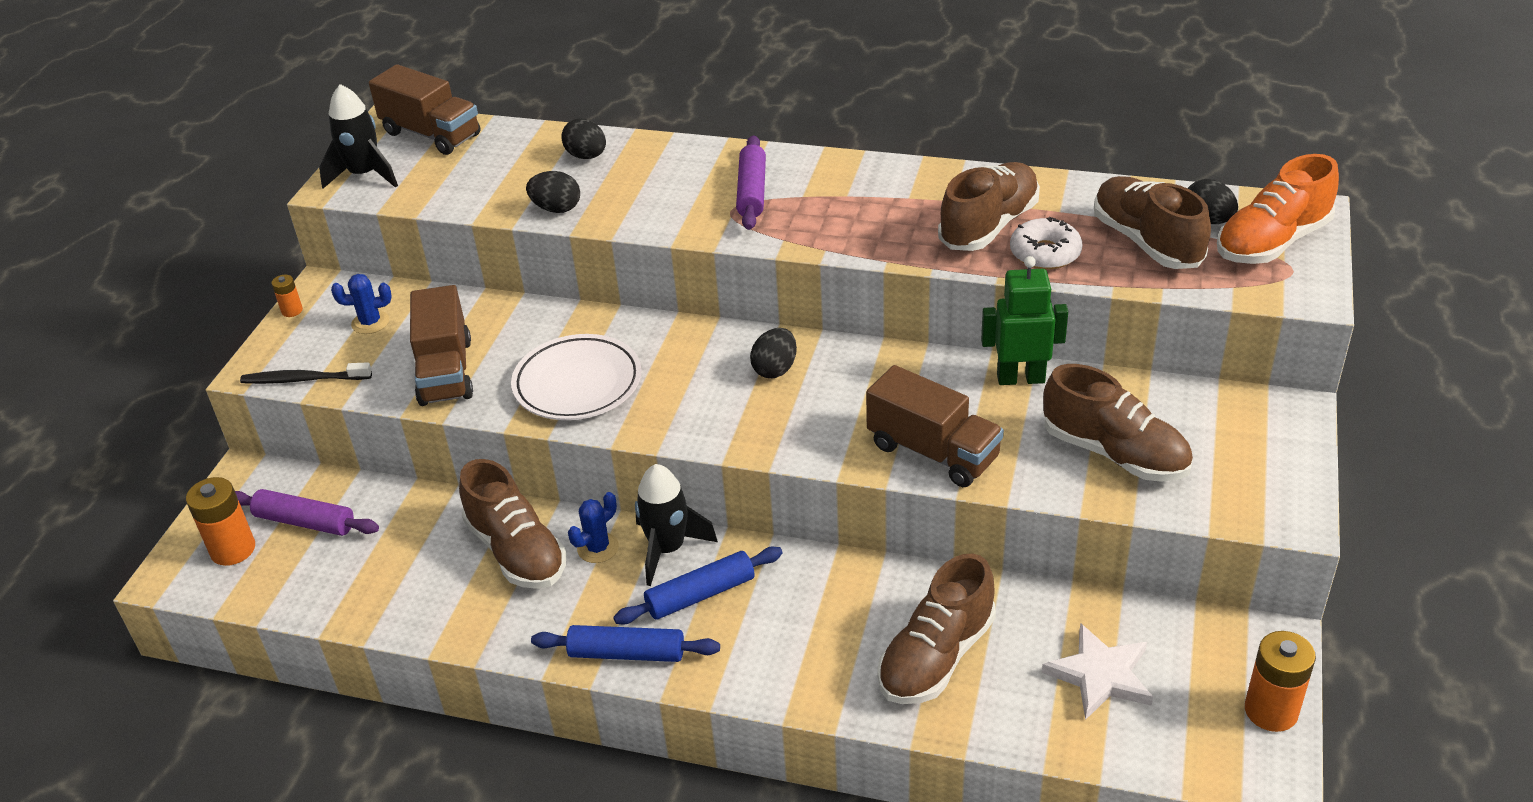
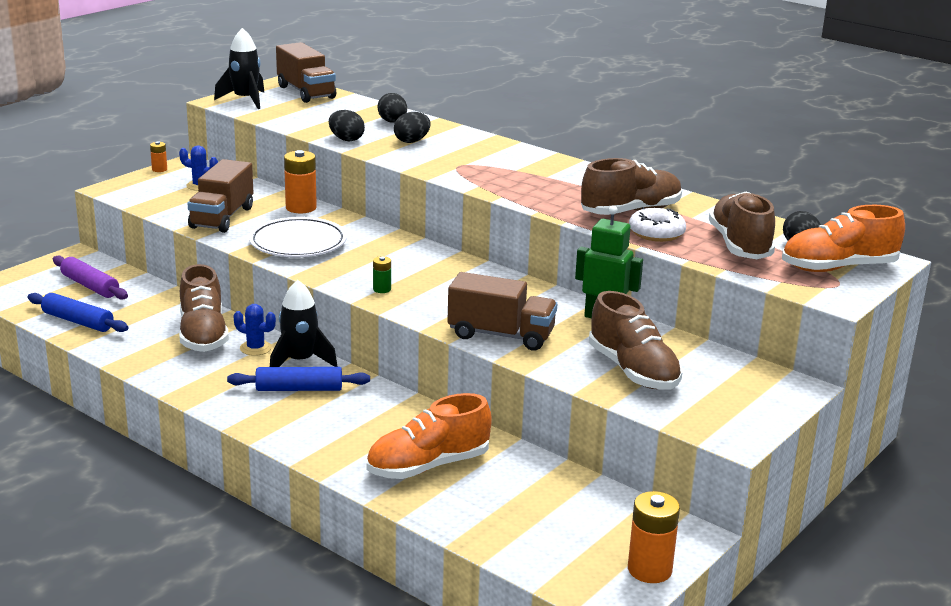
camera: 20 degrees right, 15 degrees down
(233, 549) = (36, 286): orange battery -> orange battery (301, 208)
(304, 379) = (134, 200): black toothbrush -> none
(598, 548) = (255, 348): blue cactus -> blue cactus turned 45 degrees clockwise
(626, 653) = (223, 402): blue rolling pin -> blue rolling pin (78, 321)
(740, 426) = (382, 289): none -> green battery
(752, 192) = (483, 160): purple rolling pin -> none
(775, 369) = (434, 270): black egg -> black egg (412, 141)
(933, 452) = (501, 335): brown truck -> brown truck turned 45 degrees counterclockwise
(936, 657) = (428, 466): brown shoe -> orange shoe
(1100, 675) = (537, 511): white star -> none

